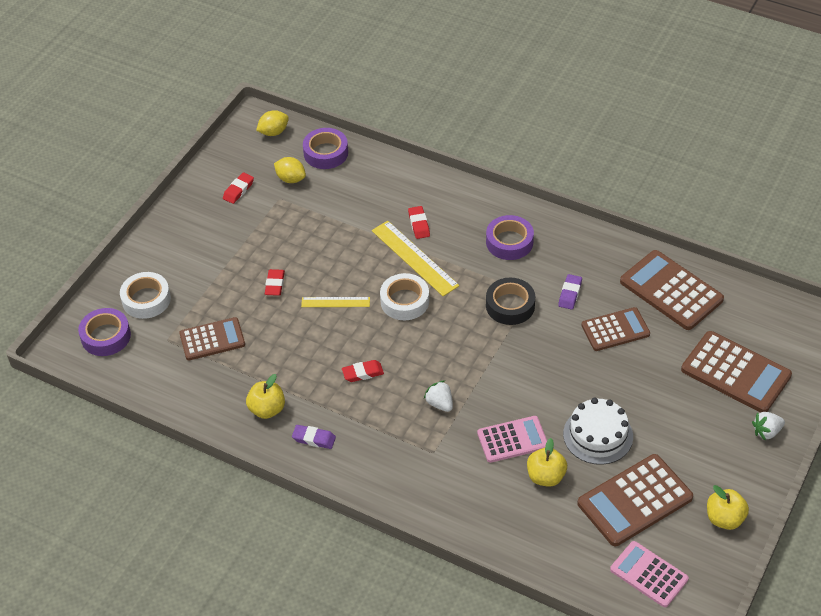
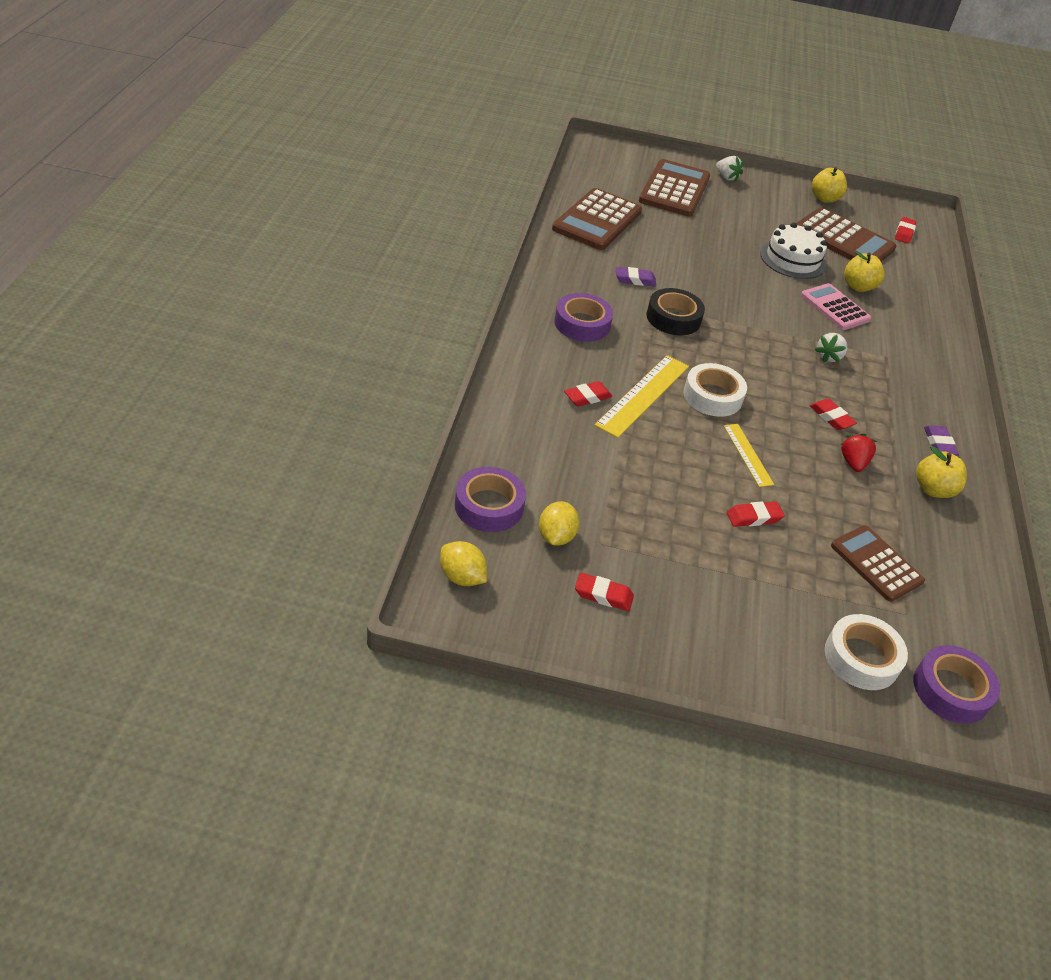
camera: 115 degrees left, 5 degrees down
(309, 367) = (853, 463): none -> red strawberry
(615, 330) = (665, 251): brown calculator -> none
(649, 574) = (904, 233): pink calculator -> red eraser

